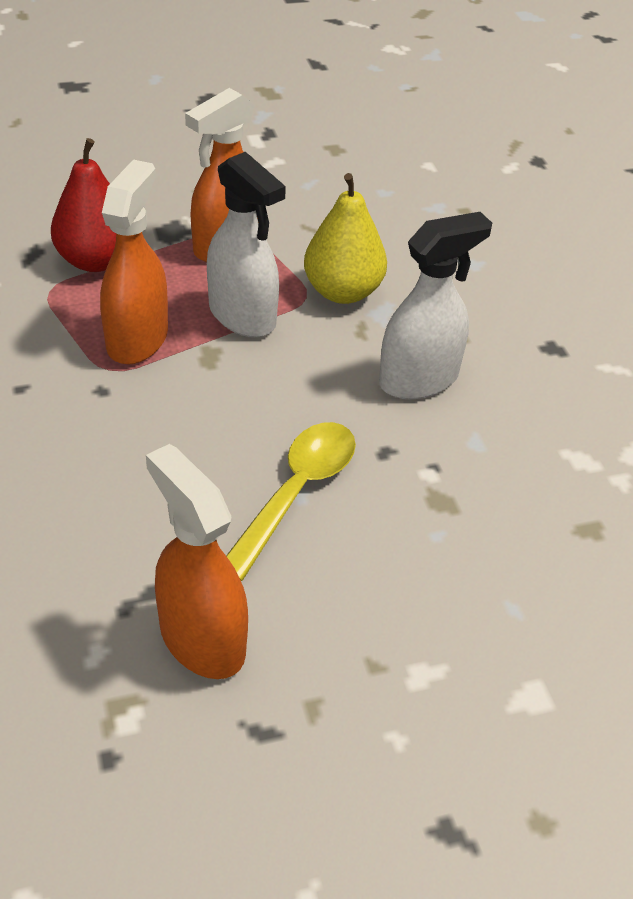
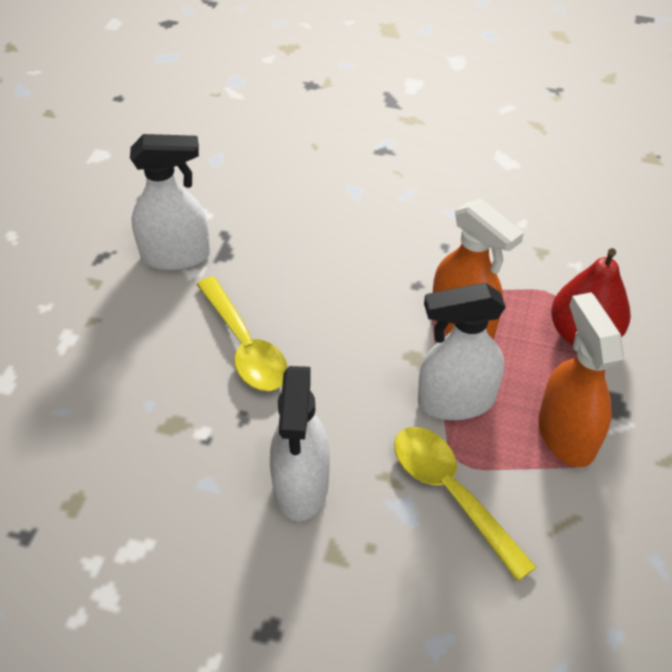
camera: 125 degrees right, 5 degrees up
(202, 639) = (176, 256): orange spray bottle -> white spray bottle
(342, 292) = (450, 493): yellow pear -> yellow spoon

